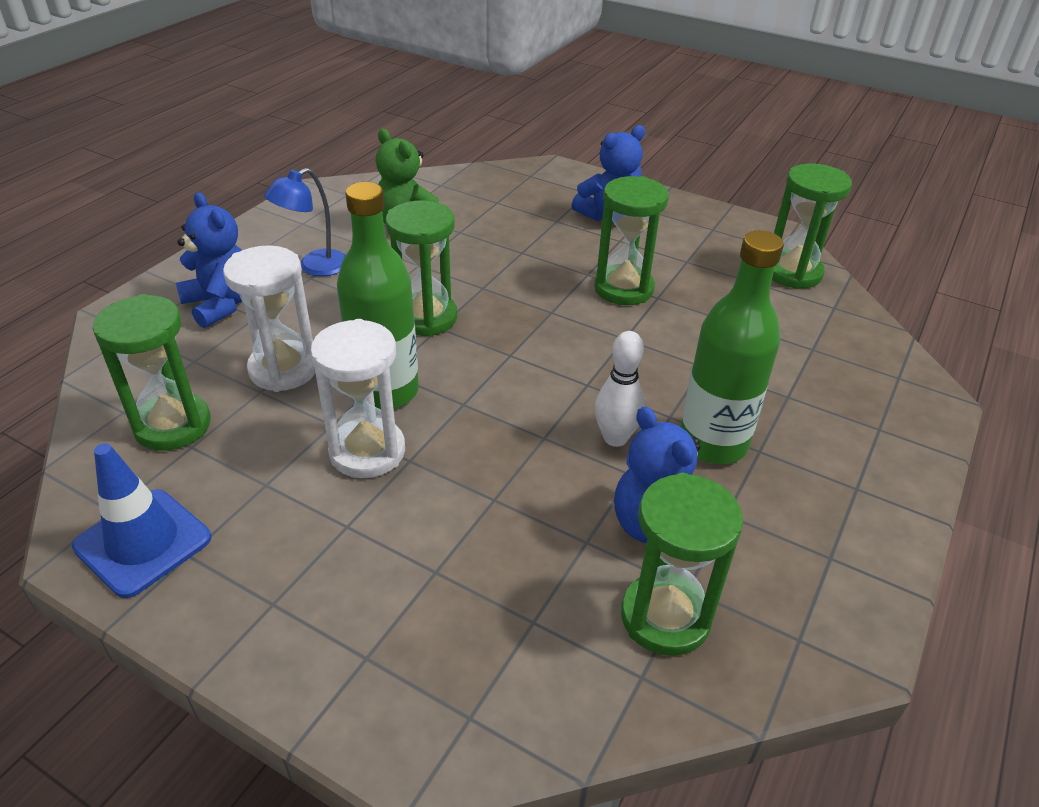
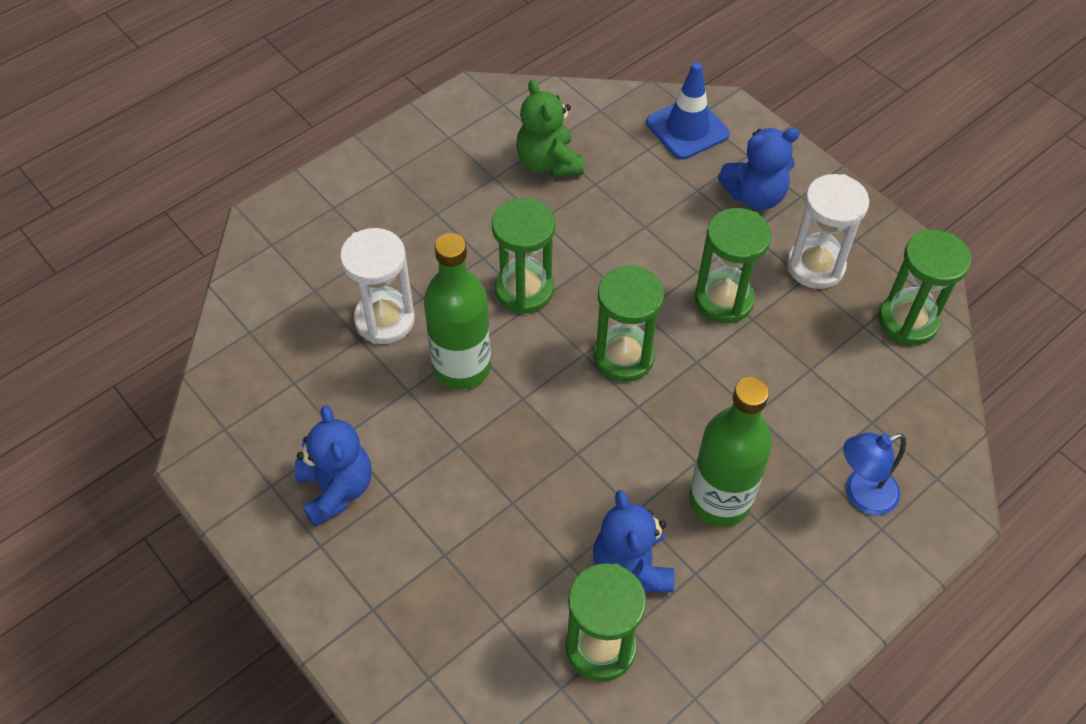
camera: 20 degrees right, 15 degrees up
(143, 542) = (242, 465): blue traffic cone -> blue traffic cone (687, 128)
(173, 425) = (284, 357): green hourglass -> green hourglass (623, 357)
(221, 304) = (351, 229): blue teddy bear -> blue teddy bear (336, 489)
(314, 267) = (444, 201): blue lamp -> blue lamp (861, 495)
(367, 451) = (428, 427): white hourglass -> white hourglass (815, 266)
(615, 438) = (637, 471): white bowling pin -> none

